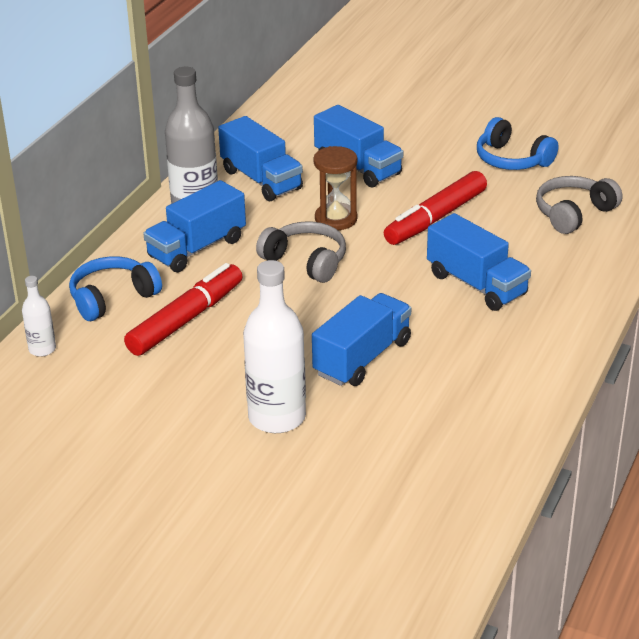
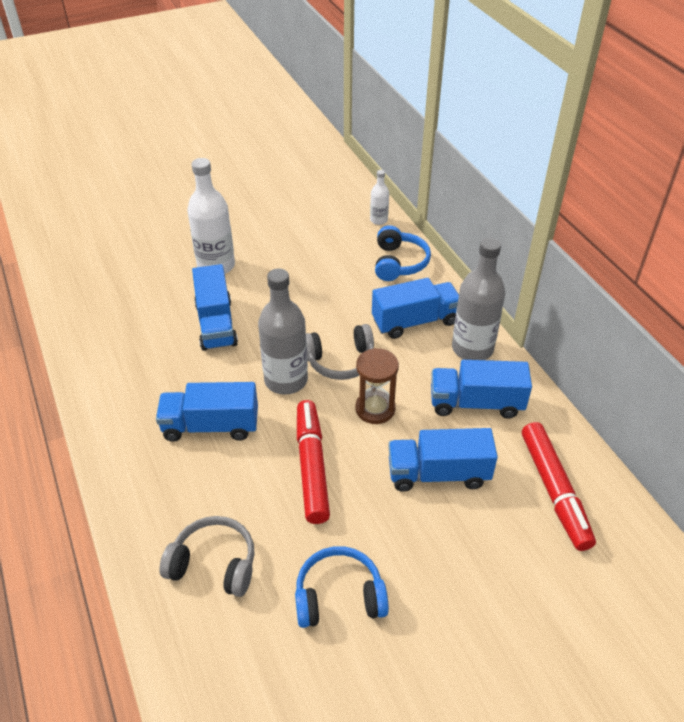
camera: 130 degrees right, 10 degrees up
(186, 319) = (342, 279): red marker -> red marker (554, 490)
(197, 248) = (415, 321): blue truck -> blue truck turned 75 degrees clockwise
(371, 276) = (286, 380): none -> grey bottle
(573, 213) = (214, 564): grey headphones -> grey headphones turned 75 degrees counterclockwise

